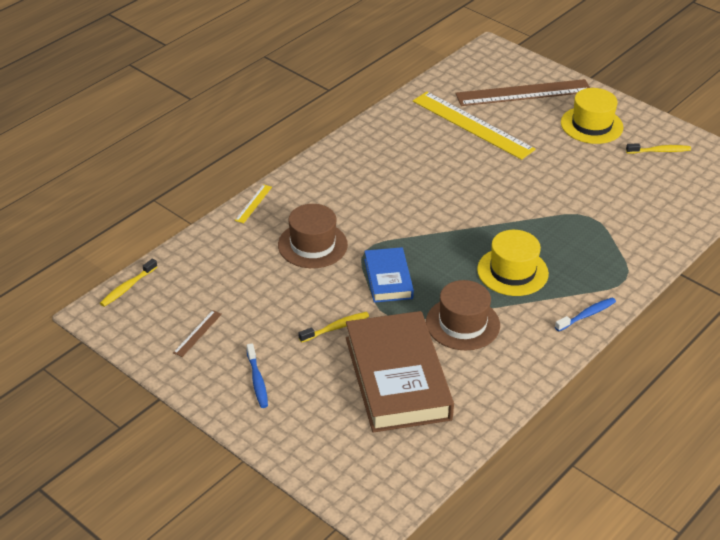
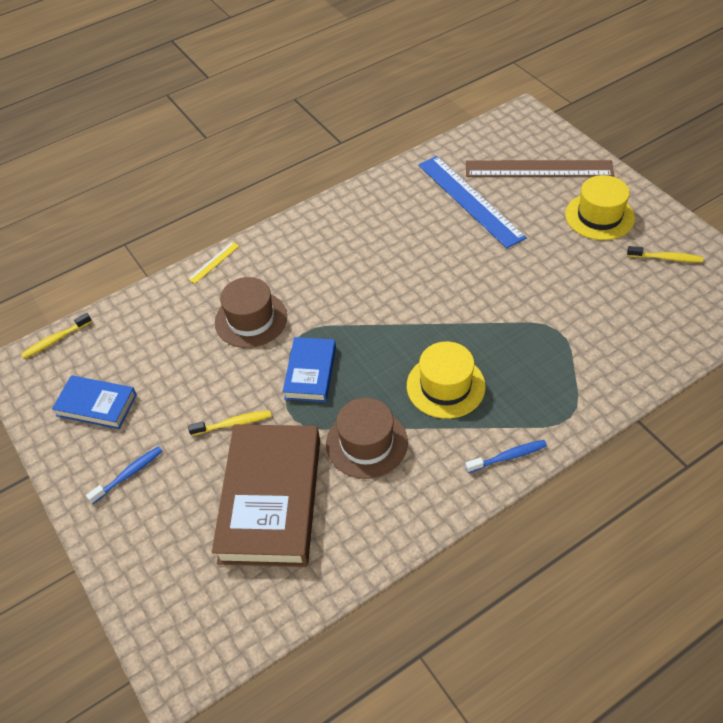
camera: 20 degrees right, 10 degrees up
(197, 333) = (96, 405): brown ruler -> blue book
(257, 381) = (129, 474): blue toothbrush -> blue toothbrush turned 135 degrees counterclockwise
(472, 125) = (469, 200): yellow ruler -> blue ruler

